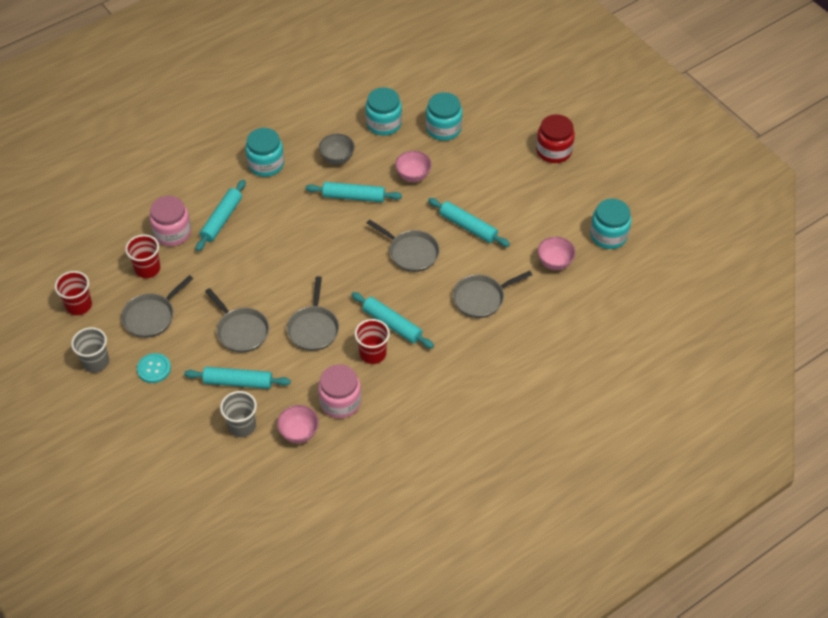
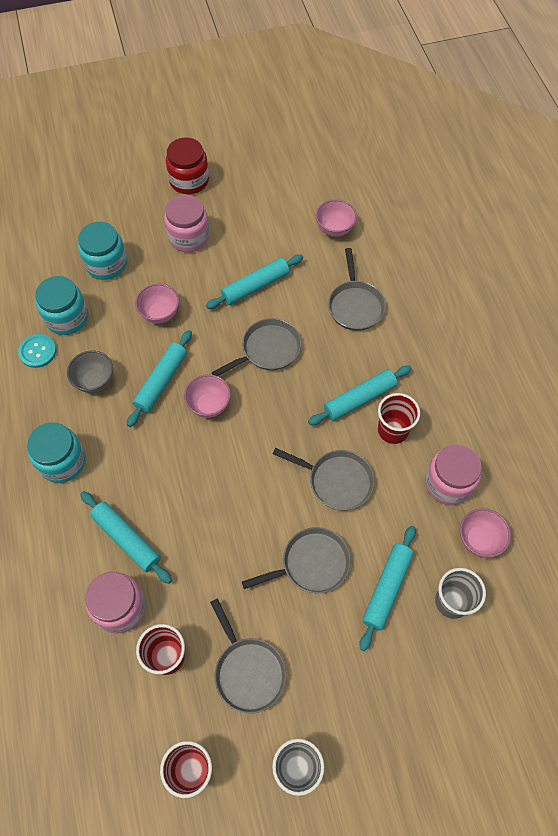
camera: 70 degrees left, 10 degrees up
(154, 369) = (334, 689): turquoise button -> turquoise button (38, 351)
(345, 231) = (209, 405): none -> pink bowl
(495, 169) = (189, 237): none -> pink jar
(608, 235) = (318, 175): turquoise jar -> none

